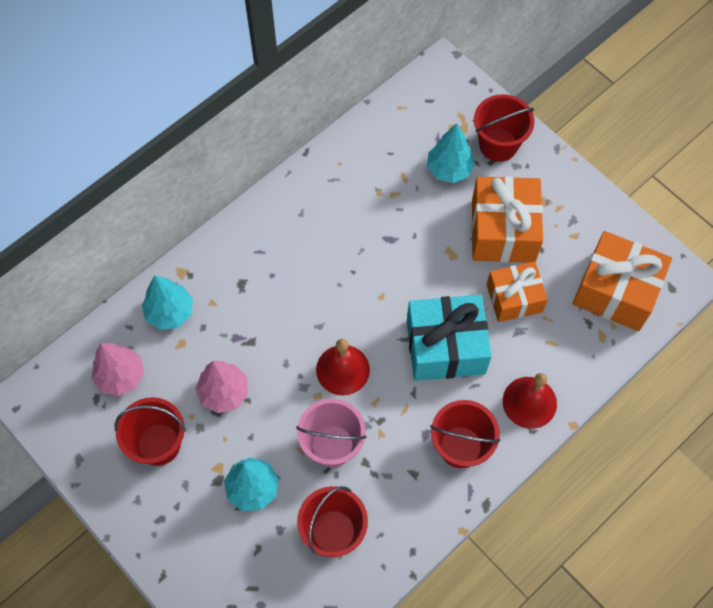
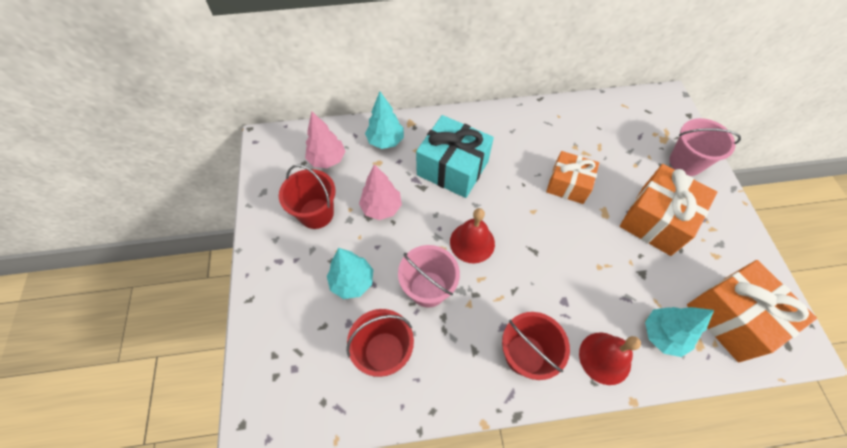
camera: 35 degrees right, 5 degrees down
(445, 347) = (560, 273): turquoise gift -> turquoise gift (452, 168)
(449, 169) = (637, 159): turquoise tree -> turquoise tree (662, 335)
(498, 144) = (685, 162): red bucket -> pink bucket
(514, 298) = (637, 271): orange gift -> orange gift (568, 185)

